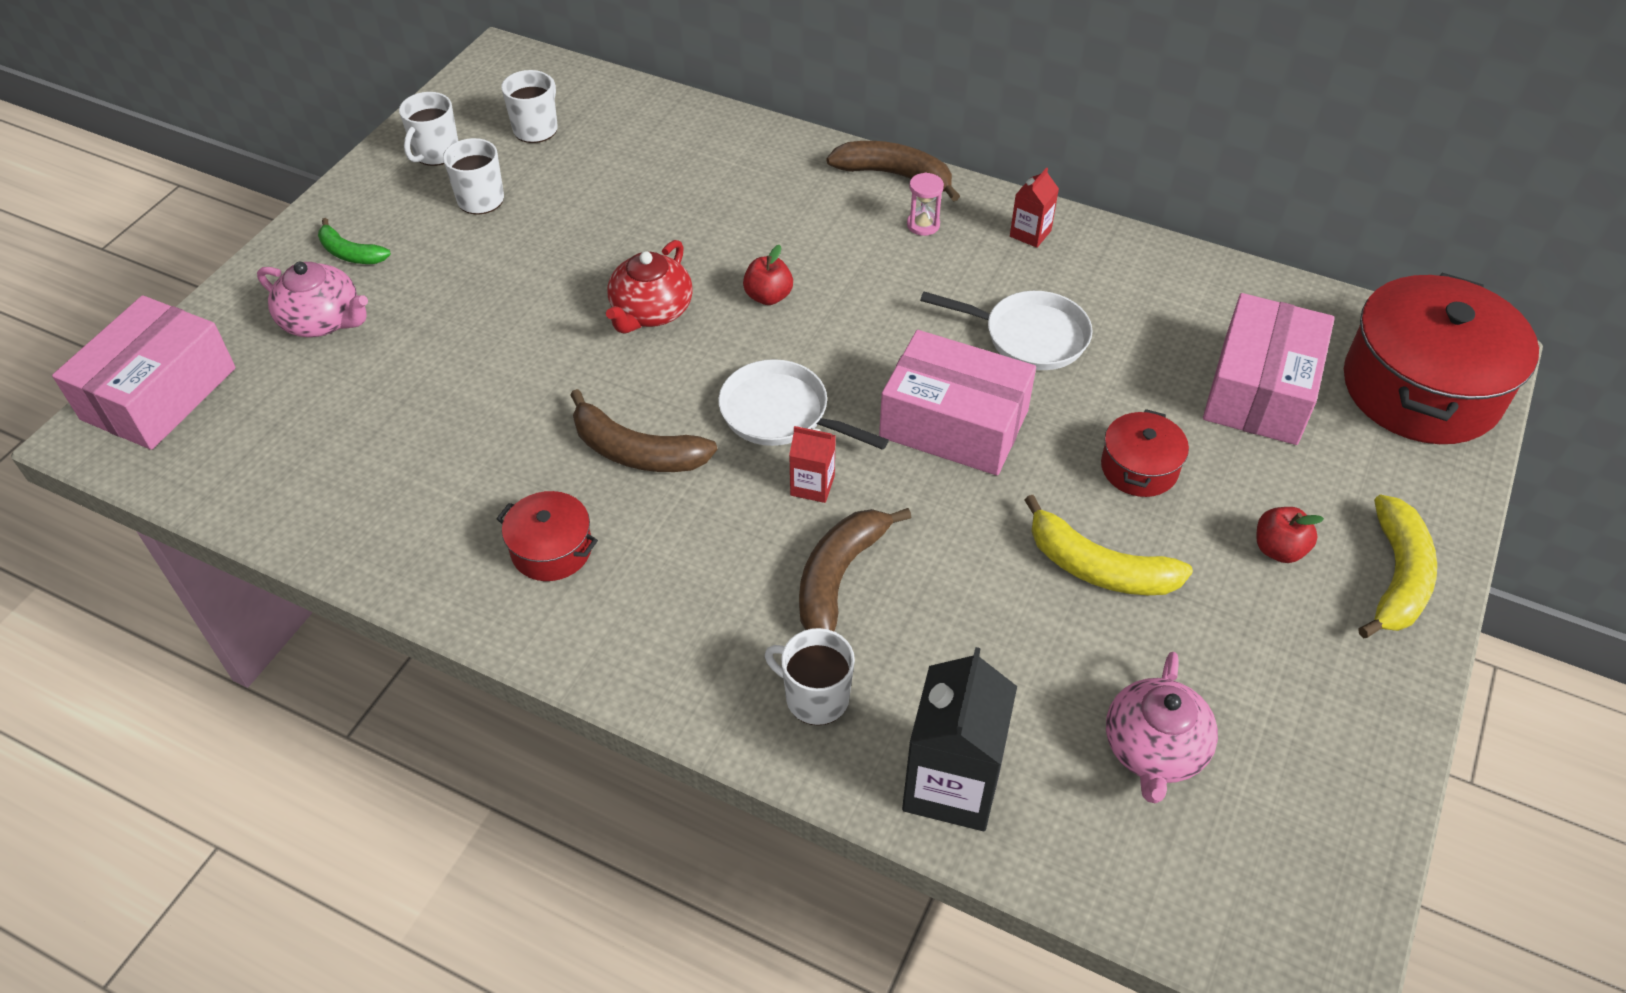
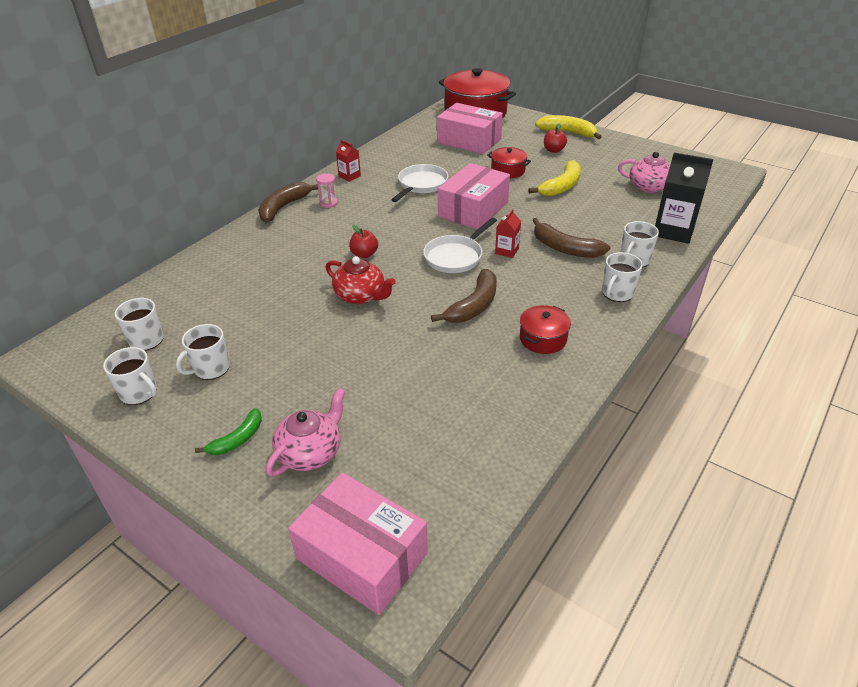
camera: 80 degrees left, 10 degrees down
(694, 662) = (617, 293): none -> white mug

